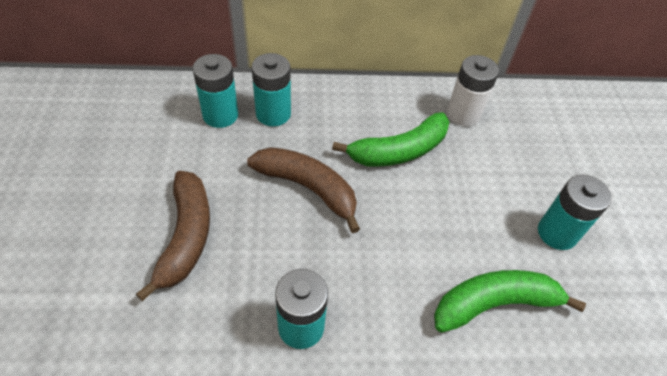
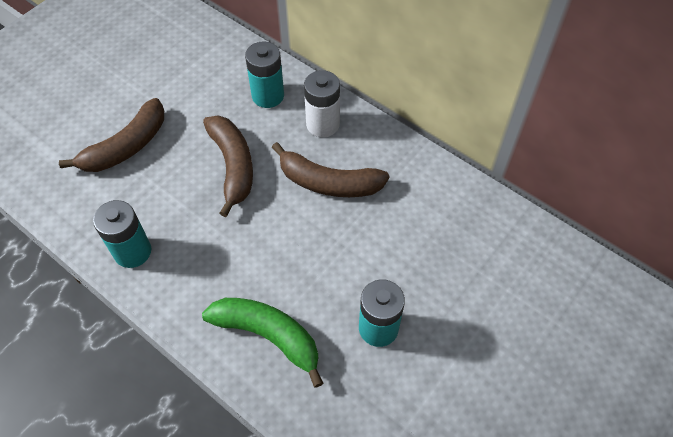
camera: 45 degrees right, 5 degrees up
(220, 115) = (231, 75): turquoise battery -> none
(399, 151) = (329, 182): green banana -> brown banana
(463, 114) = (417, 187): white battery -> white battery (323, 124)

